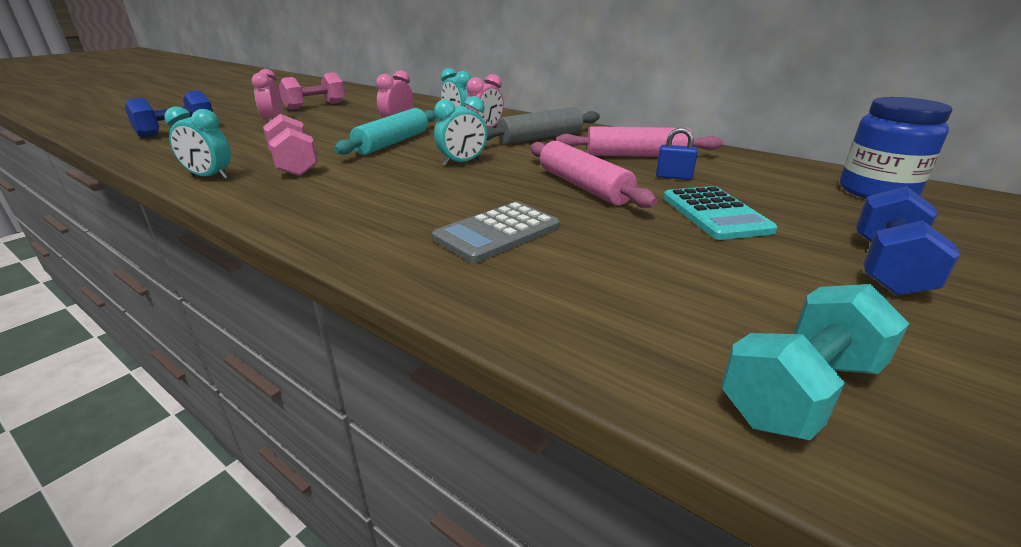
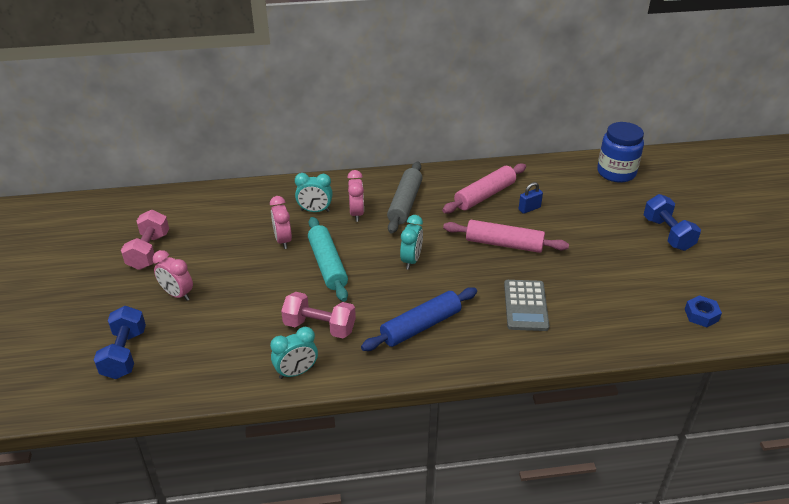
camera: 45 degrees left, 10 degrees up
(359, 198) = (421, 326): none -> blue rolling pin
(715, 214) = (582, 232): turquoise calculator -> none
(801, 391) = (701, 315): turquoise dumbbell -> blue nut

